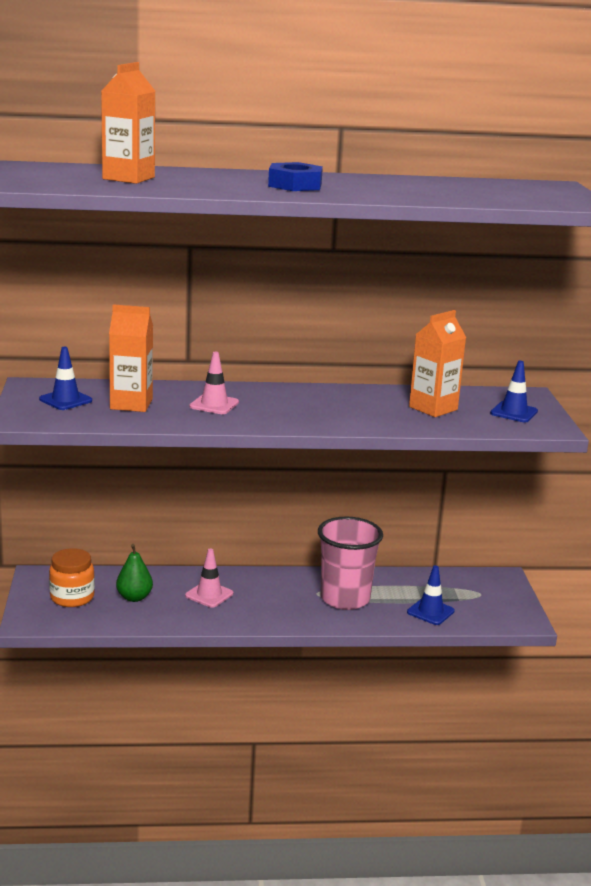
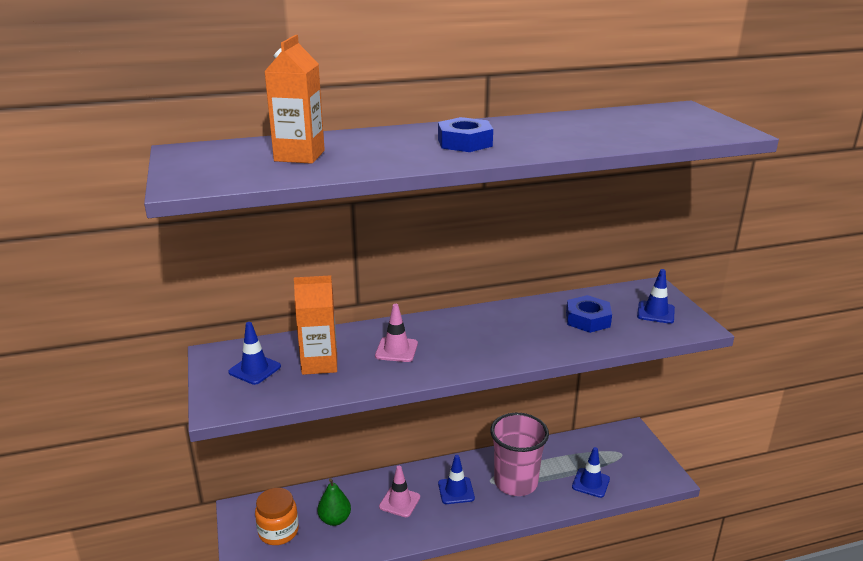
camera: 10 degrees left, 5 degrees up
(275, 595) = (456, 491): none -> blue traffic cone
(433, 408) = (587, 319): orange carton -> blue nut

